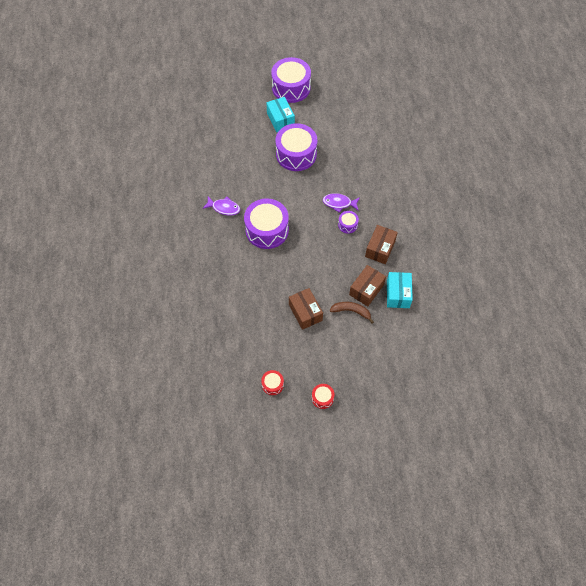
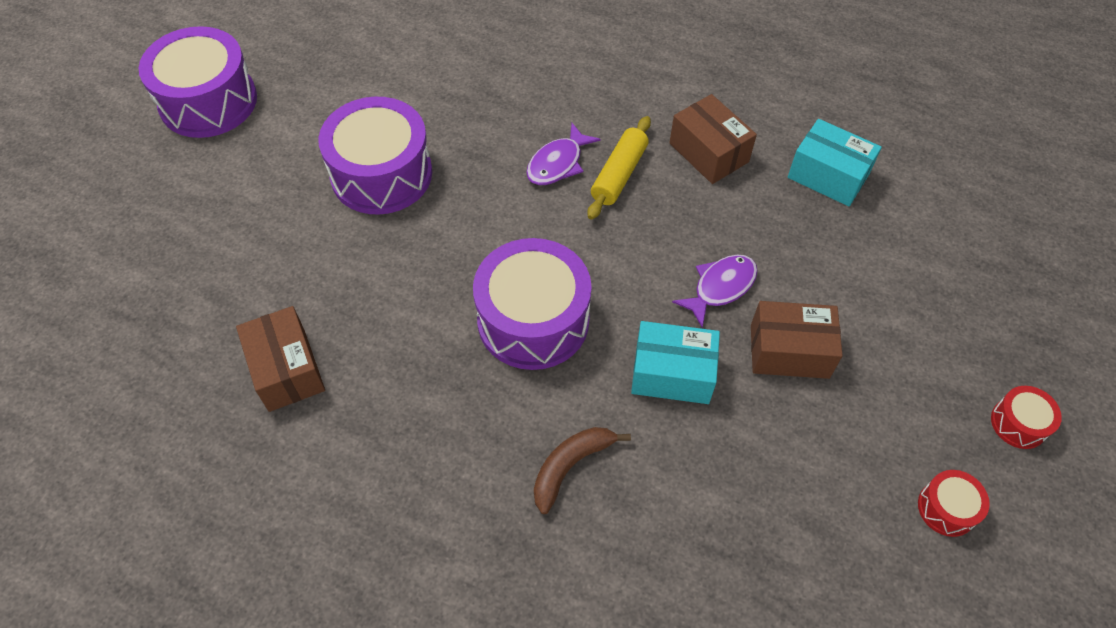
camera: 60 degrees left, 5 degrees down
(224, 208) = (412, 377): purple fish -> purple fish (720, 287)
(280, 120) = (271, 157): turquoise box -> turquoise box (672, 374)
(347, 225) = (619, 174): purple drum -> yellow rolling pin
(351, 311) = (829, 268): brown banana -> brown banana (570, 466)
(366, 289) = (790, 219): brown box -> brown box (287, 370)

